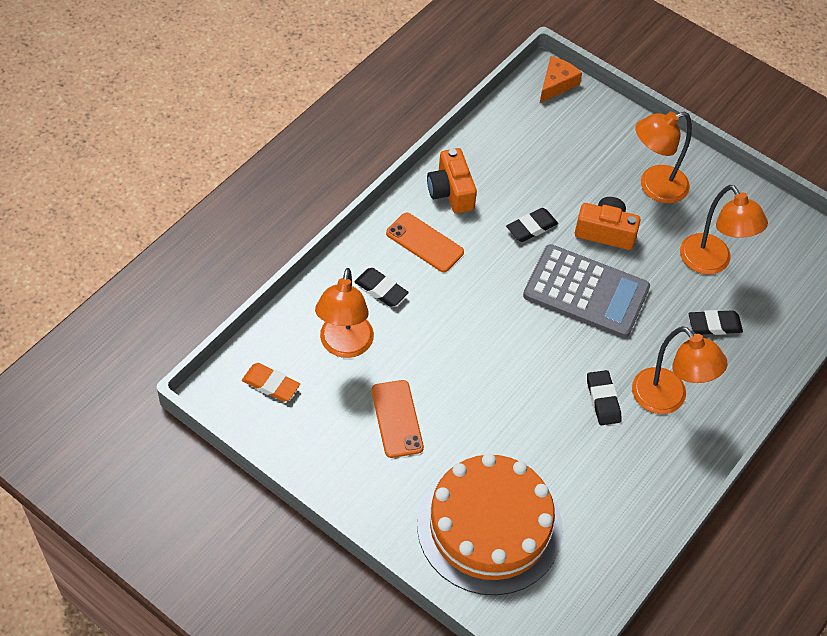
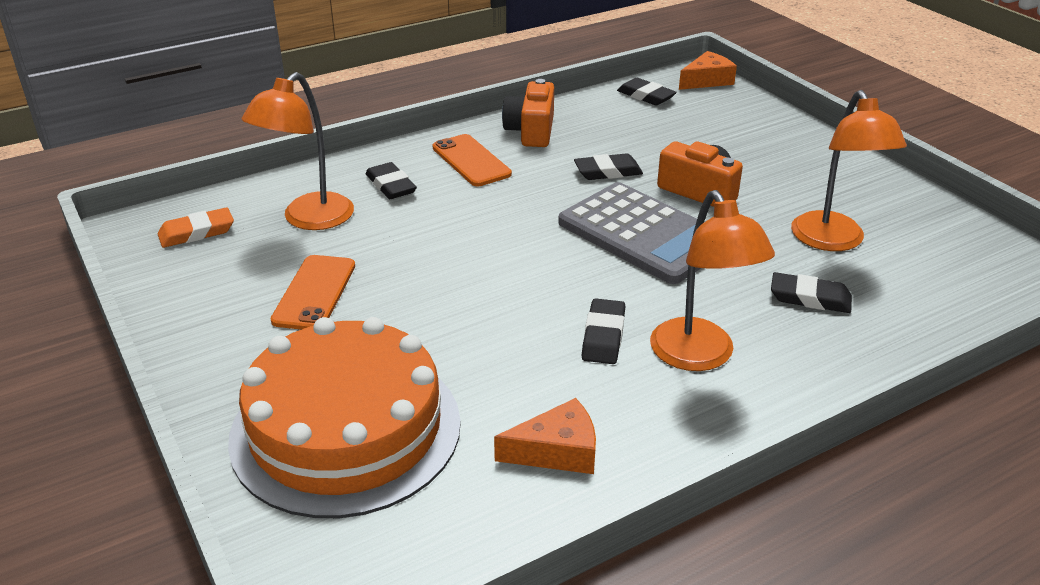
camera: 25 degrees right, 20 degrees down
(271, 384) = (196, 232): orange eraser -> orange eraser turned 75 degrees counterclockwise
(518, 119) = (646, 96): none -> black eraser
(618, 501) = (557, 451): none -> orange cheese
(654, 187) = (785, 168): orange lamp -> none

